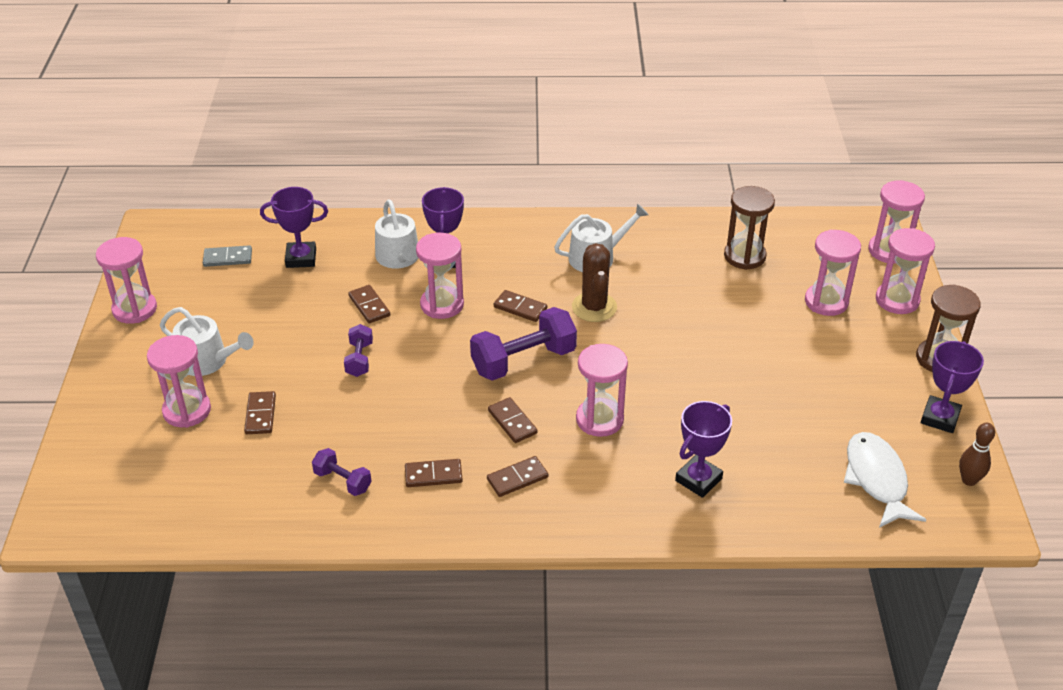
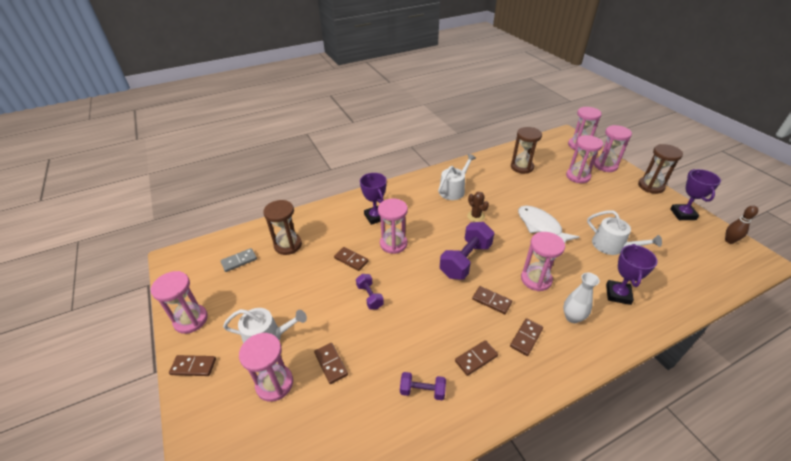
camera: 25 degrees left, 0 degrees up
(301, 258) = (288, 245): purple trophy -> brown hourglass
(399, 258) = (348, 225): white watering can -> white watering can (612, 246)
(520, 308) = (438, 230): brown domino -> brown domino (193, 367)
(594, 307) = (476, 216): brown cactus -> brown cactus, size x0.65
(603, 480) = (572, 317): none -> white vase
(876, 479) = (693, 257): white fish -> white fish (541, 226)

